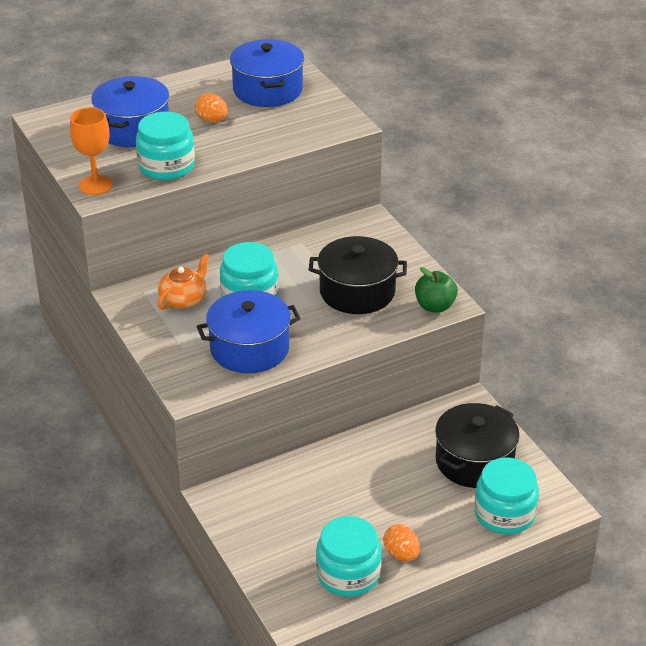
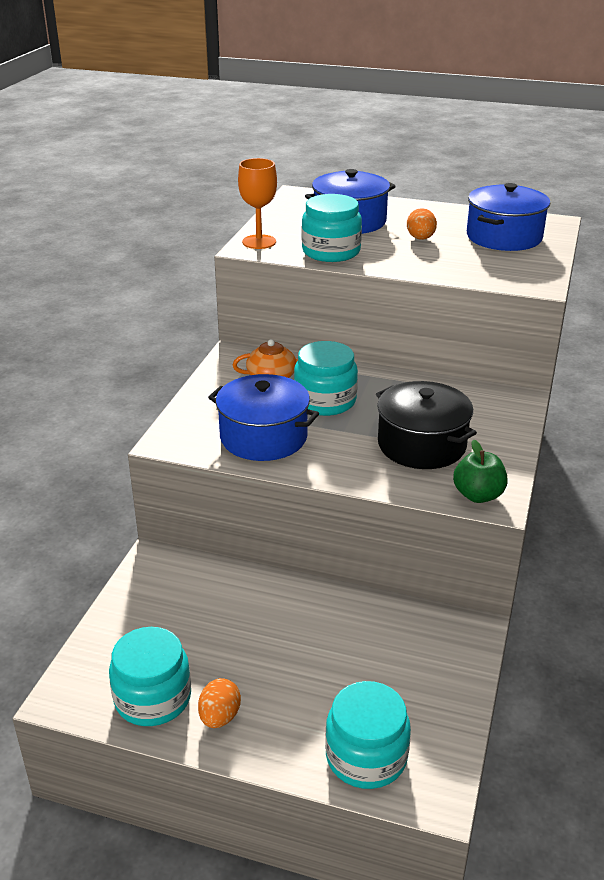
camera: 45 degrees right, 5 degrees down
(474, 461) = (405, 684): black pot -> none

